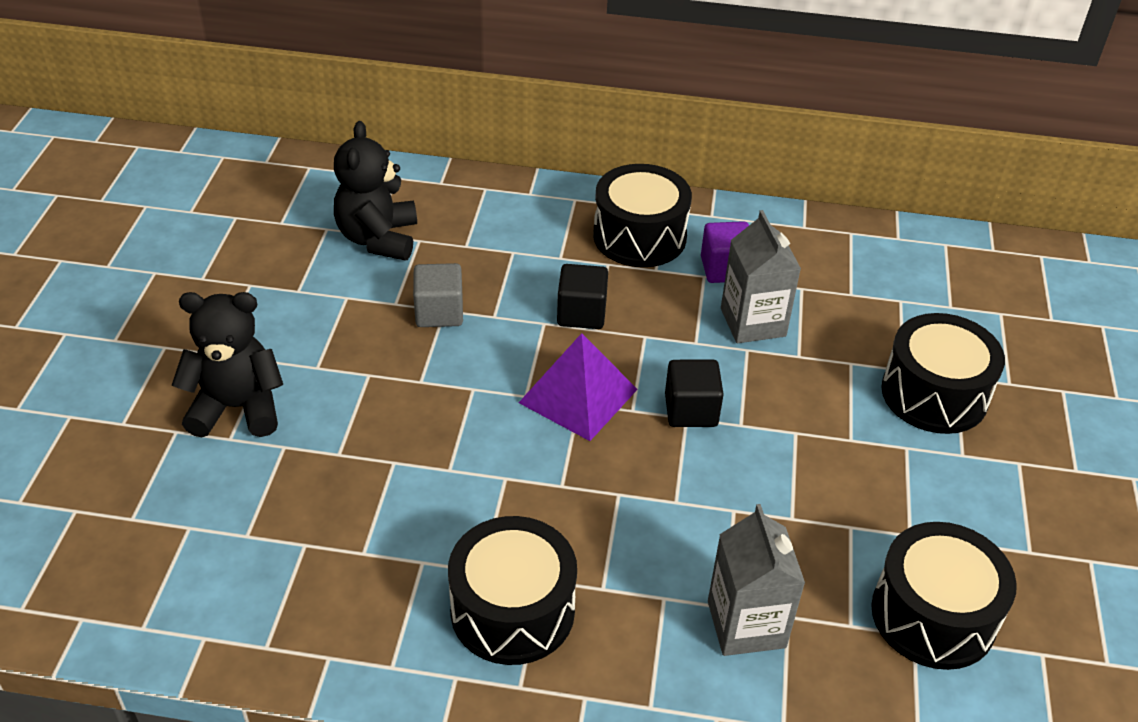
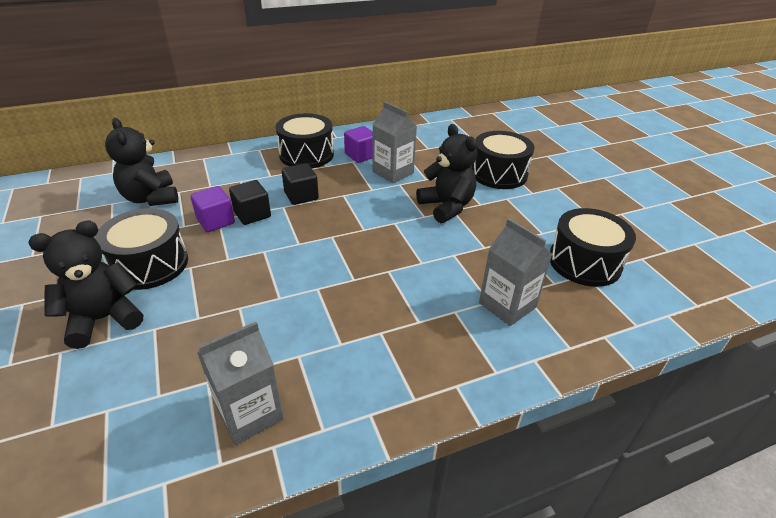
camera: 30 degrees left, 5 degrees down
(326, 606) = (249, 413): none -> grey carton
(439, 312) = (215, 221): grey cube -> purple cube
(512, 610) = (376, 357): black drum -> black drum (150, 264)
(578, 395) = (329, 233): purple pyramid -> none
(691, 410) = (394, 218): black cube -> black cube (252, 214)
(789, 422) = (446, 207): none -> black teddy bear

